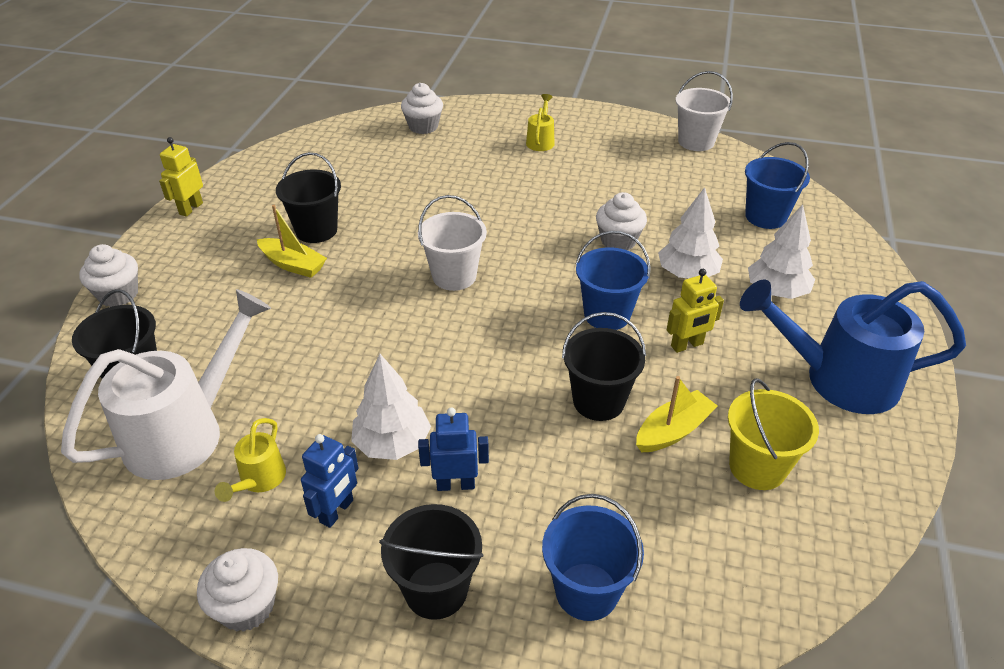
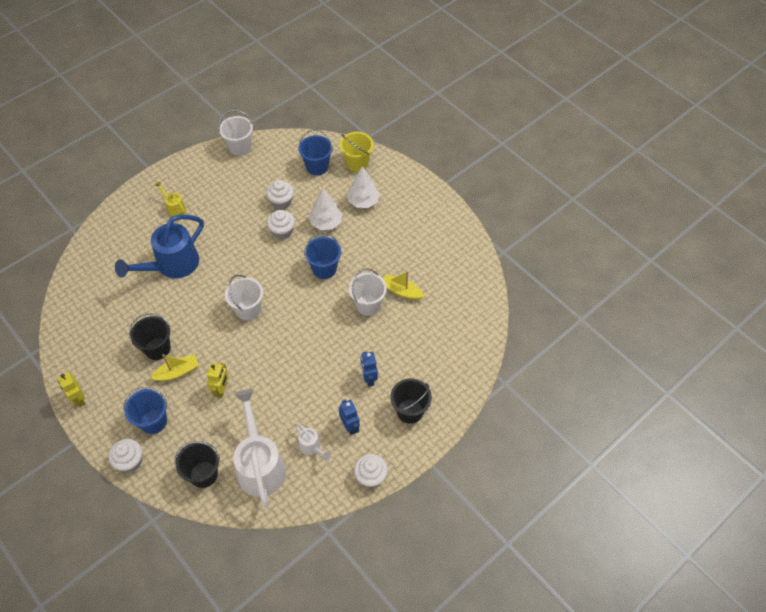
camera: 55 degrees left, 15 degrees up
(259, 480) = (312, 447): yellow watering can -> white watering can
(392, 443) = (331, 389): white tree -> none
(423, 126) = (106, 250): white cupcake -> white cupcake (281, 202)
(455, 484) = (369, 378): blue robot -> blue robot turned 45 degrees counterclockwise
(586, 591) = (445, 365): blue bucket -> blue bucket (153, 421)
(598, 401) = (368, 305): black bucket -> white bucket
(673, 431) = (401, 291): yellow boat -> yellow boat turned 60 degrees counterclockwise
(687, 345) = (365, 254): yellow robot -> yellow robot (222, 390)
(757, 467) = (437, 278): yellow bucket -> yellow bucket (357, 163)
(838, 379) = (421, 221): blue watering can -> blue watering can (172, 265)

